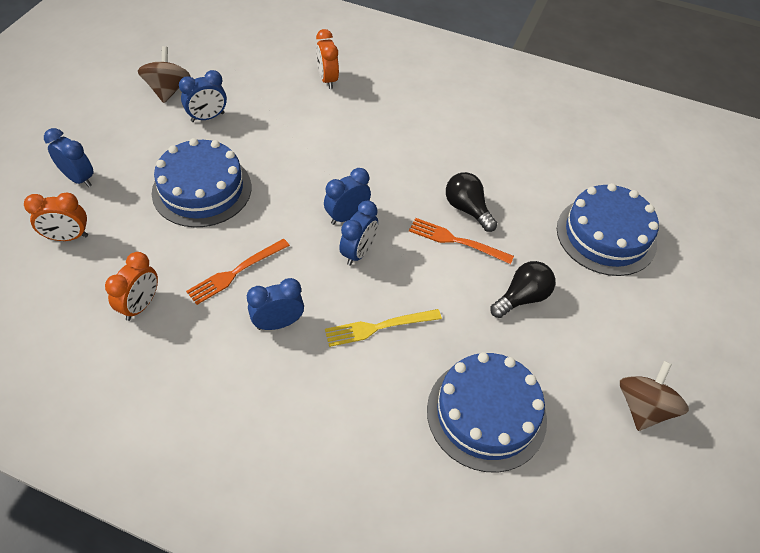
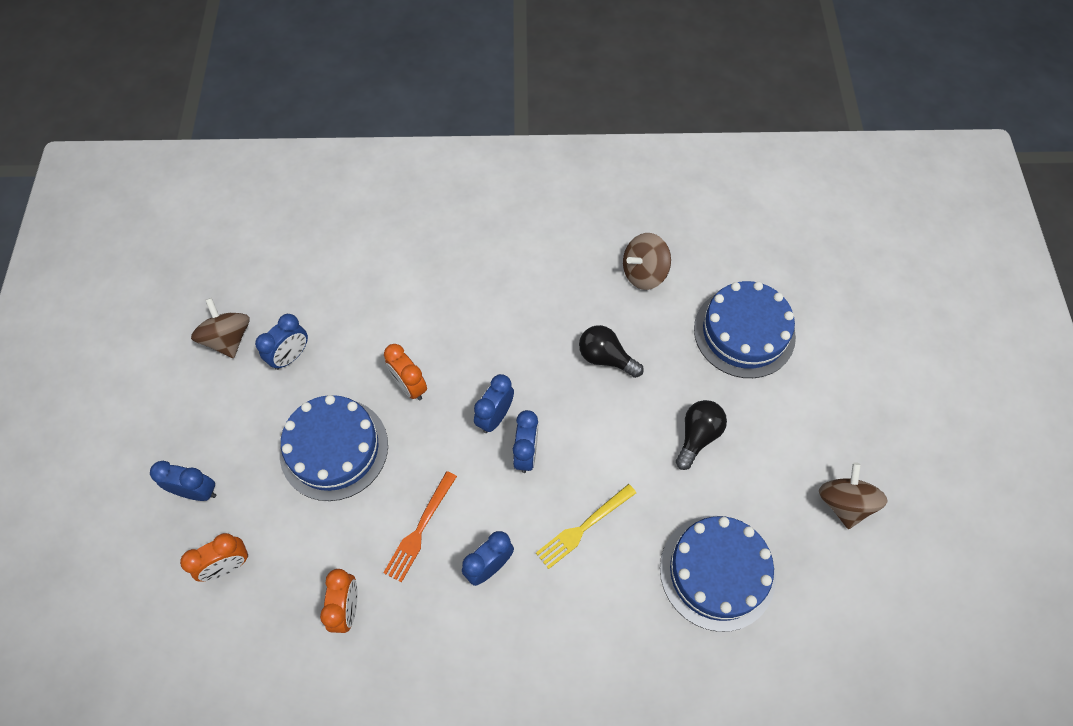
camera: 20 degrees left, 10 degrees up
(327, 80) = (392, 254): orange clock -> orange clock (409, 386)
(456, 241) = (611, 399): orange fork -> none
(534, 161) = (644, 273): none -> brown spinning top

